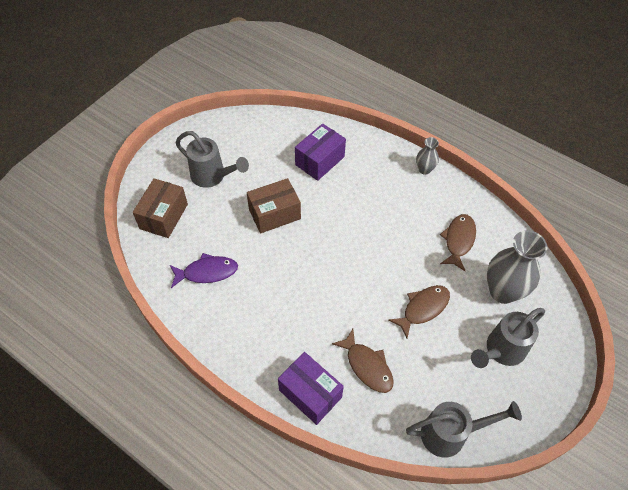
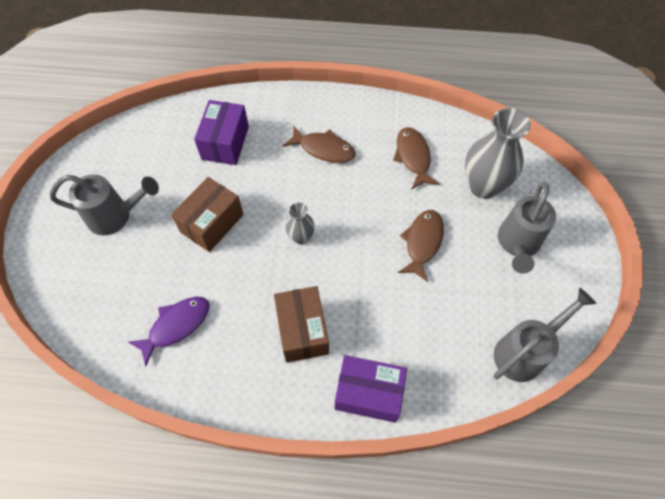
camera: 30 degrees left, 5 degrees up
(163, 216) = (85, 290): brown box -> brown box (302, 330)
(367, 366) = (406, 331): brown fish -> brown fish (323, 149)
(424, 169) = (337, 102): grey vase -> grey vase (301, 237)

